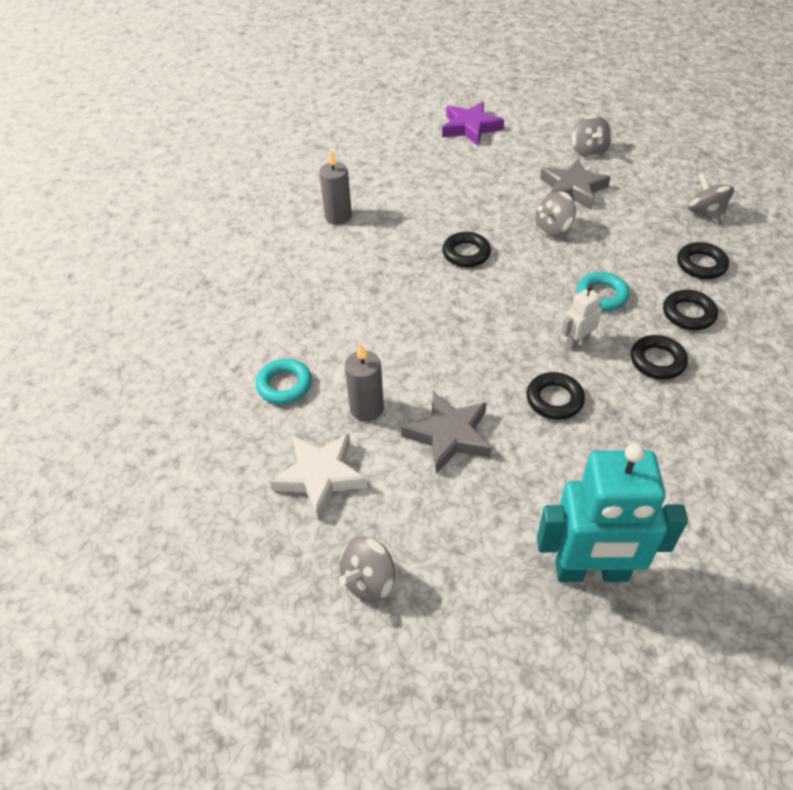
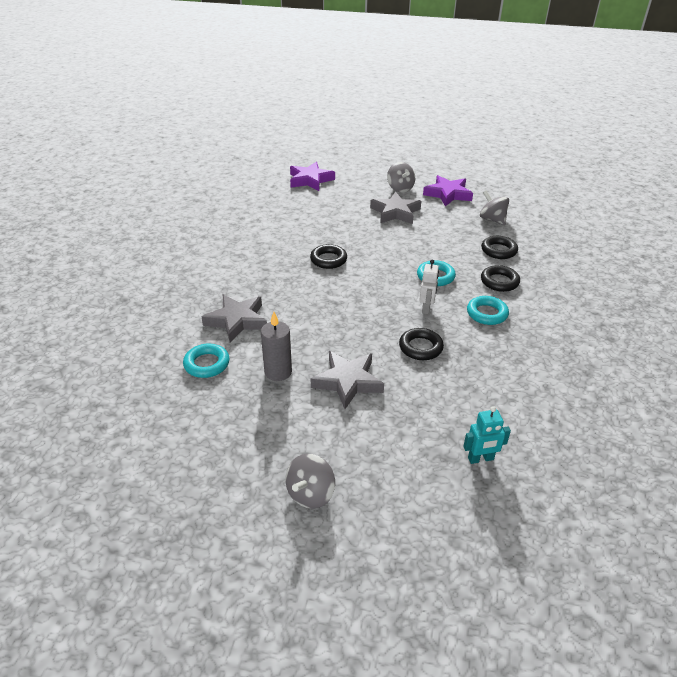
camera: 15 degrees left, 10 degrees down
(320, 476) = (252, 424): white star -> none
(332, 329) = (237, 321): none -> grey star
(338, 216) = (223, 245): grey candle -> none
(553, 229) = (388, 238): grey spinning top -> none
(577, 342) = (426, 308): white robot -> white robot turned 150 degrees clockwise
(591, 571) = (480, 459): turquoise robot -> turquoise robot, size x0.45
(653, 167) = (448, 194): none -> purple star
(657, 361) = (487, 313): black ring -> turquoise ring

